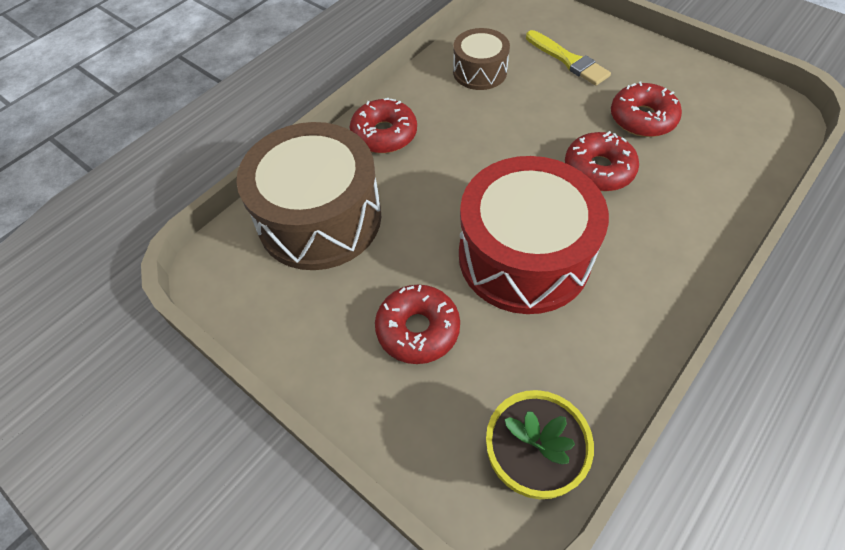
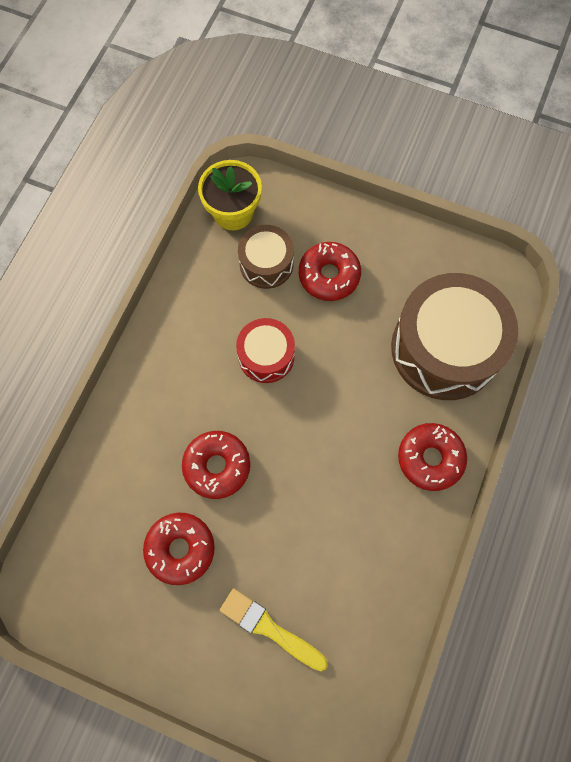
camera: 160 degrees right, 15 degrees up
(480, 71) = (364, 581): brown drum -> brown drum (266, 264)
(524, 256) = (266, 356): red drum -> red drum, size x0.52

